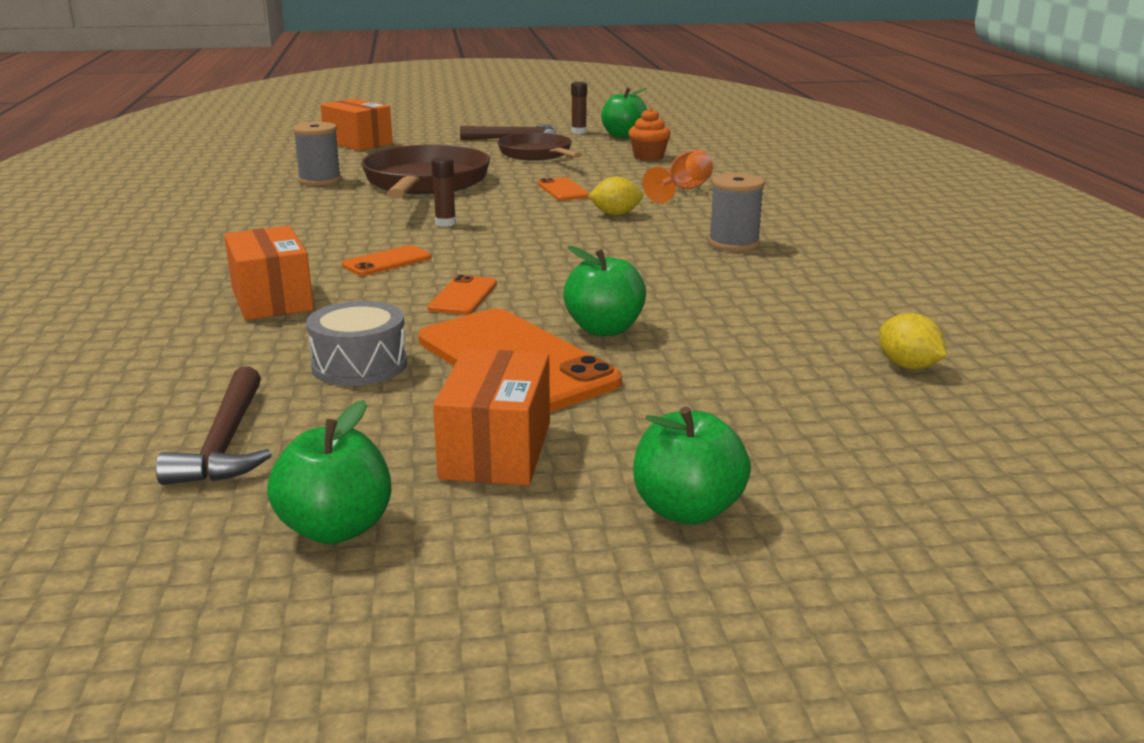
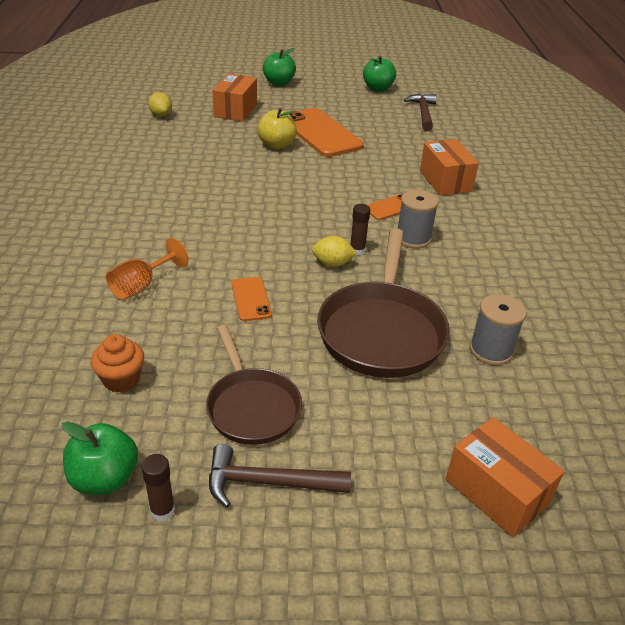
camera: 175 degrees left, 15 degrees up
(359, 365) = (386, 138): grey drum -> none
(463, 296) = (343, 173): orange phone -> none
(496, 450) = (332, 102): orange box -> orange box (235, 110)
(604, 329) = (277, 145): green apple -> yellow apple
(615, 214) = (223, 250): yellow lemon -> yellow lemon (332, 263)
(734, 243) = (162, 203): grey spool -> grey spool (413, 238)

